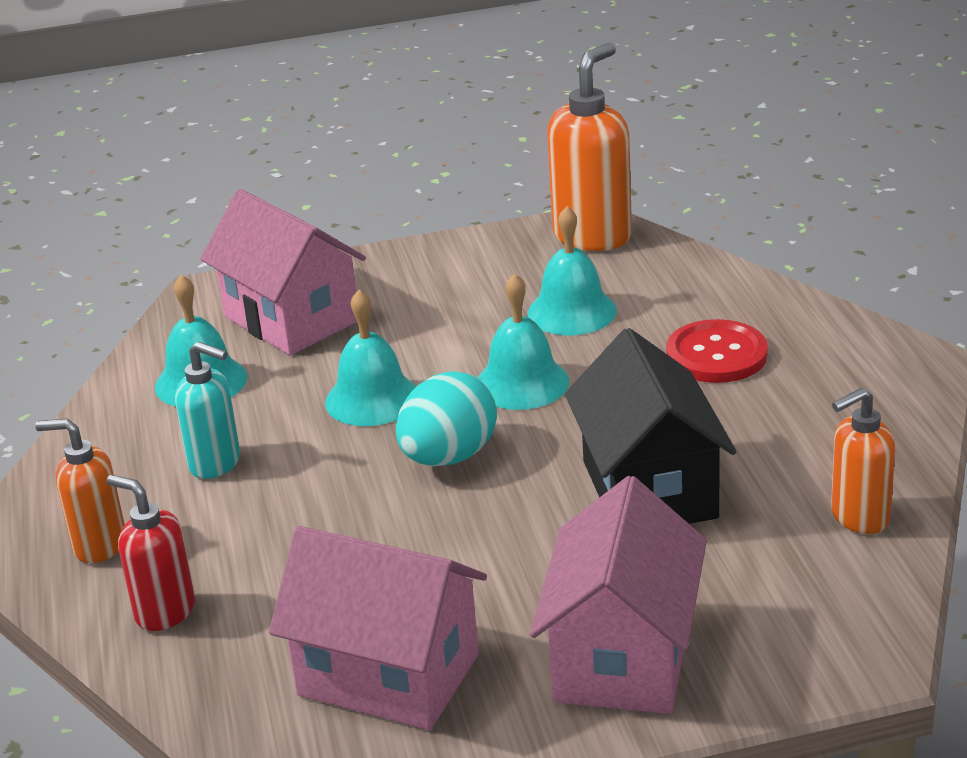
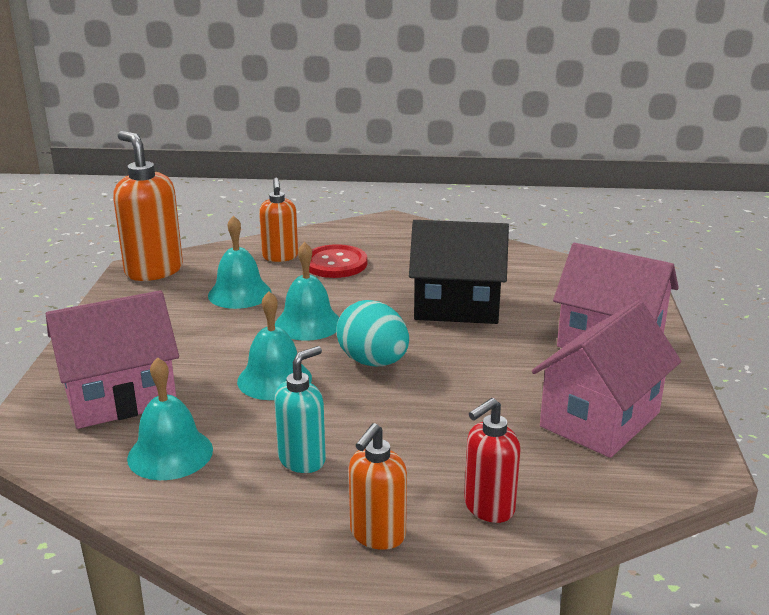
camera: 75 degrees left, 5 degrees down
(859, 517) = (518, 262): orange soap dispenser -> orange soap dispenser (280, 257)

